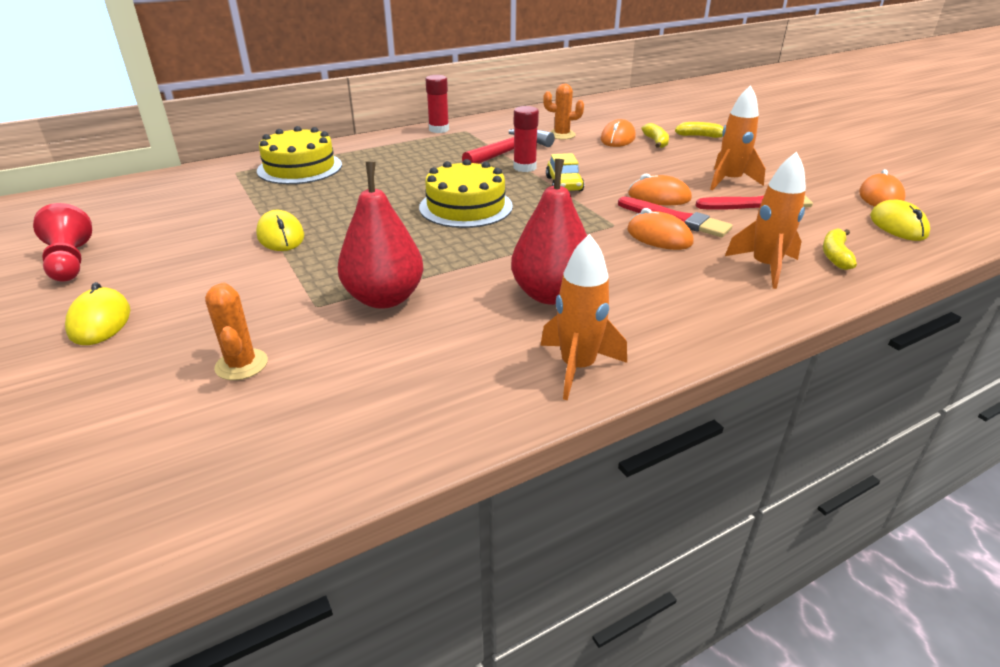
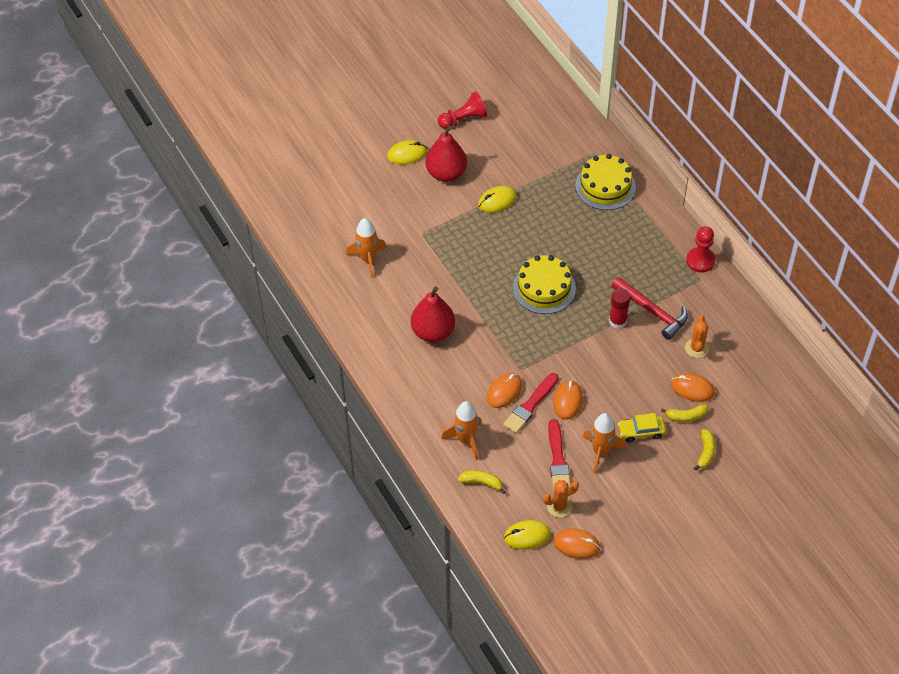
camera: 90 degrees right, 20 degrees up
(241, 365) = (373, 216): orange cactus -> orange cactus (559, 506)
(384, 298) = (428, 260): red pear -> red pear (446, 173)
(439, 129) = (700, 261): red glue stick -> red pawn
(564, 184) = (587, 345): yellow car -> yellow car (641, 431)
(577, 367) = (369, 340): orange rocket -> orange rocket (368, 259)

